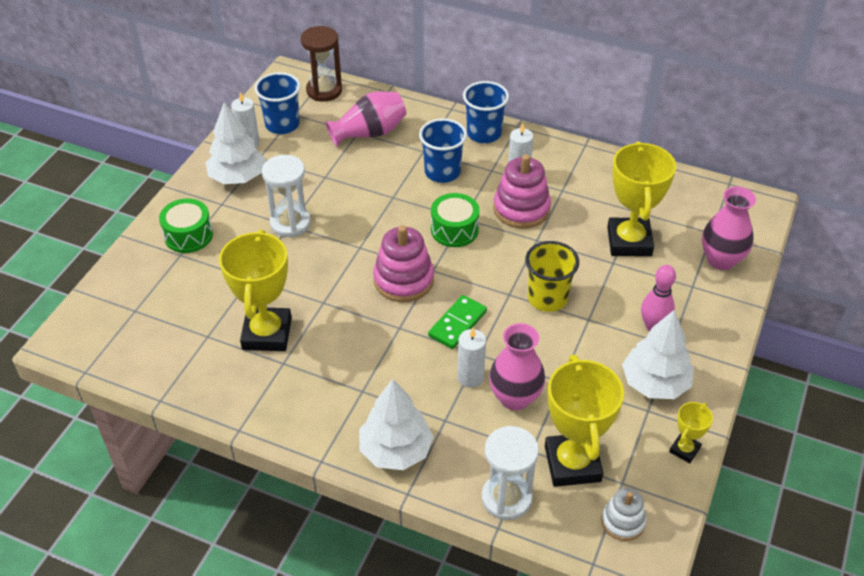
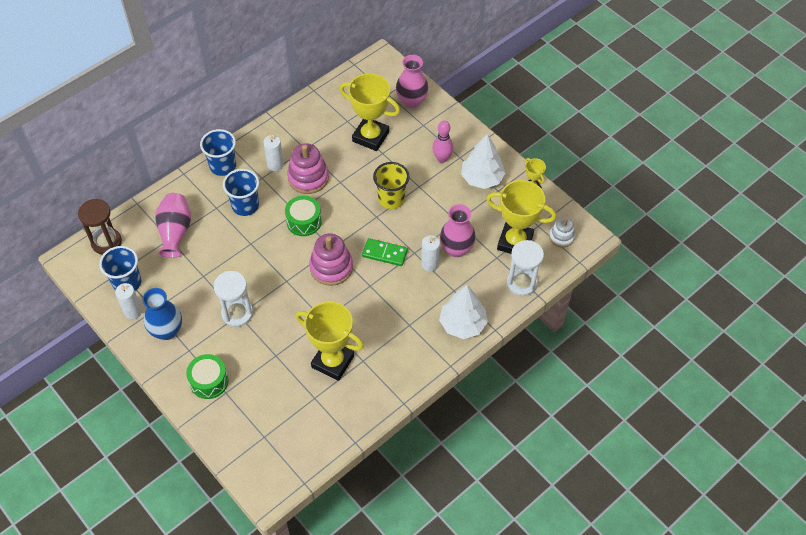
camera: 65 degrees left, 10 degrees up
(237, 177) = (167, 331): white tree -> blue vase
(457, 324) = (384, 253): green domino -> green domino turned 45 degrees counterclockwise

